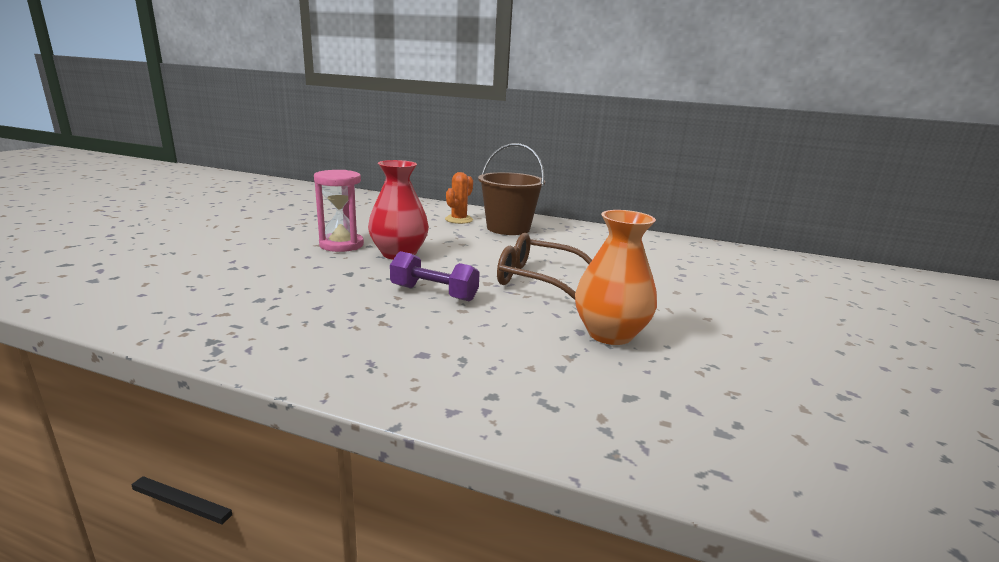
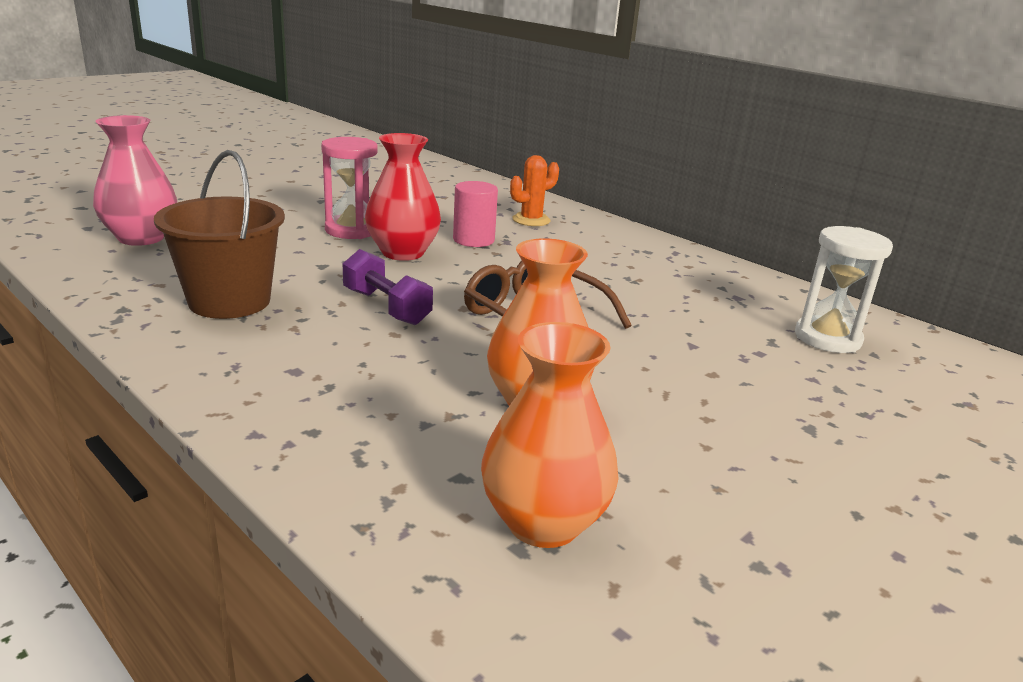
camera: 25 degrees right, 5 degrees up
(161, 279) = (141, 238): none -> pink vase
(437, 238) = (473, 240): none -> pink cylinder
(508, 228) = (583, 242): brown bucket -> brown bucket (229, 301)
(702, 259) = (827, 338): none -> white hourglass
(713, 410) = (543, 522): none -> orange vase

